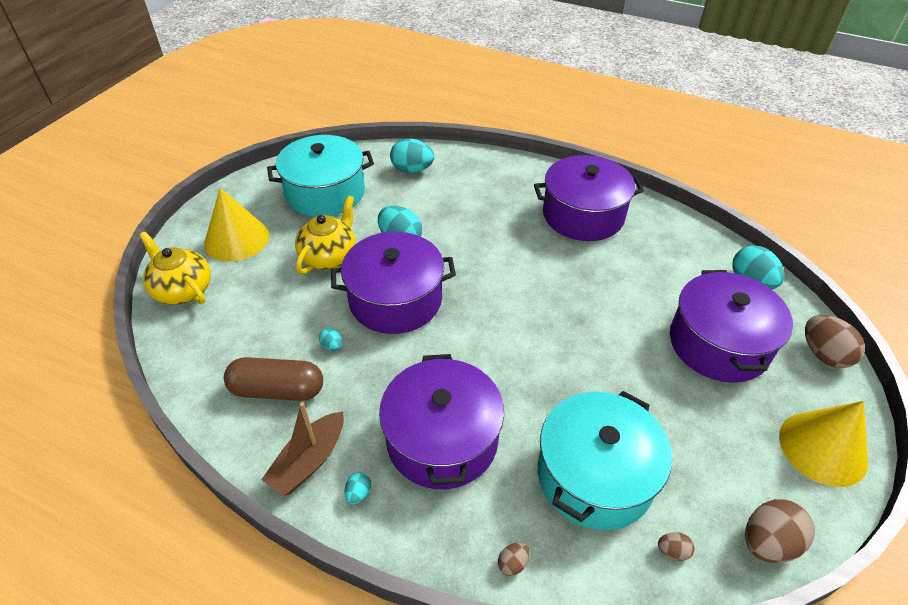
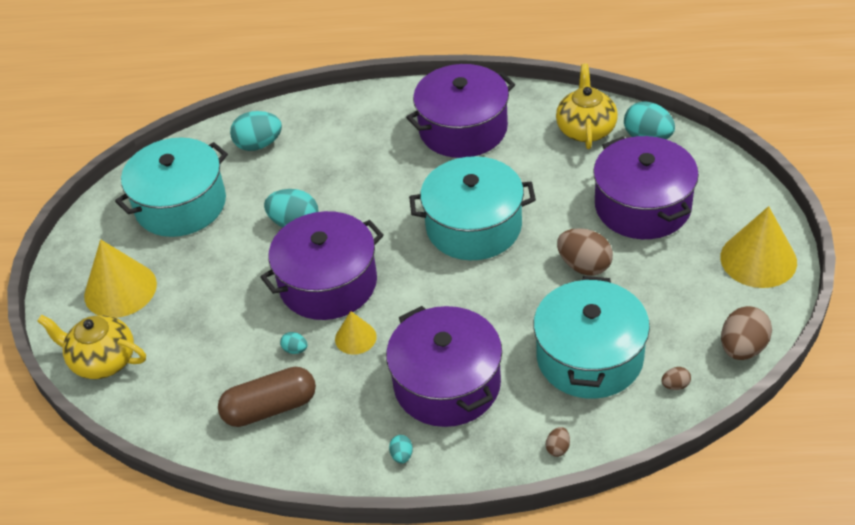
camera: 20 degrees left, 0 degrees up
(309, 461) = (341, 450): brown boat -> none
(329, 256) = (232, 268): yellow teapot -> yellow teapot (586, 129)
(388, 357) = (355, 337): none -> yellow cone
(548, 300) = (474, 226): none -> turquoise pot
(823, 354) = (732, 180): brown egg -> brown egg (584, 266)

